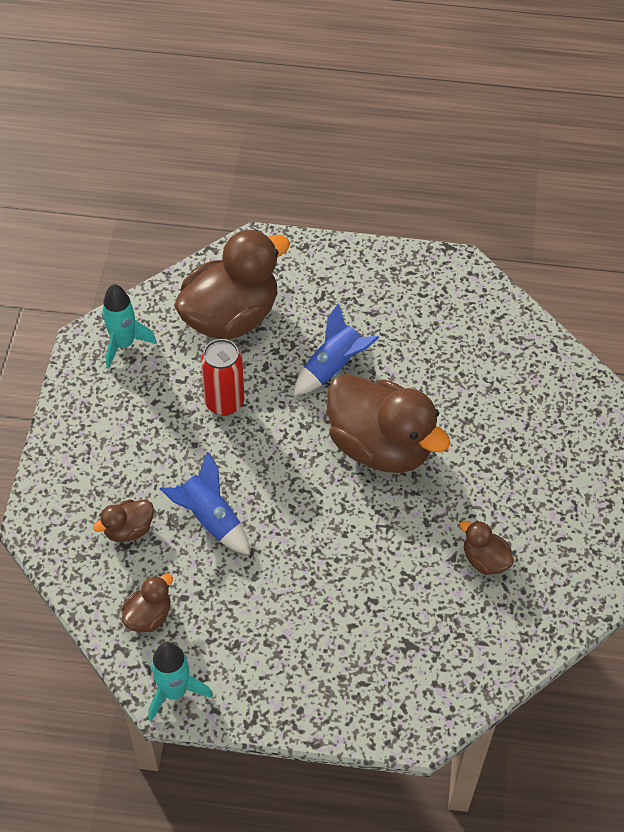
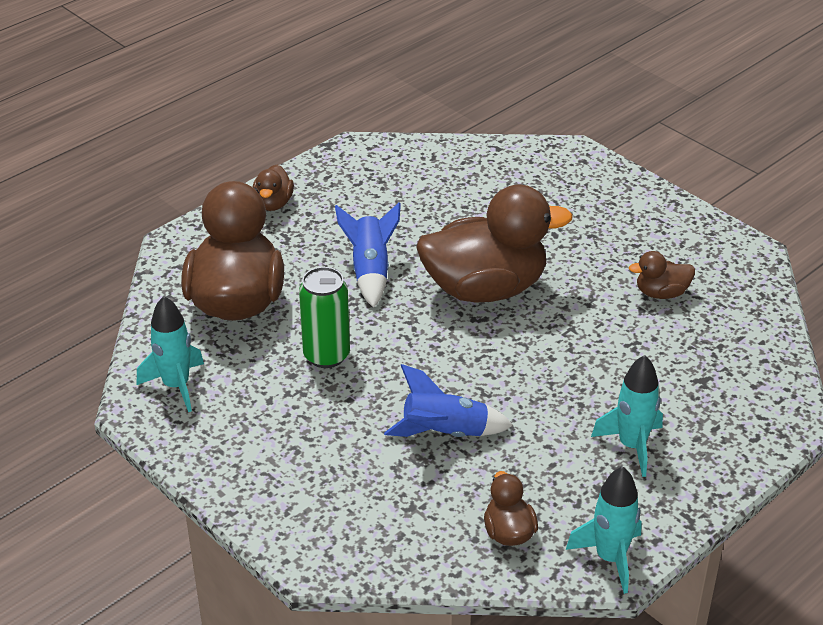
camera: 50 degrees left, 15 degrees down
(128, 530) = (395, 495): brown duck -> brown duck (273, 203)
(224, 402) = (326, 355): red can -> green can
(296, 640) = (632, 446): none -> turquoise rocket

